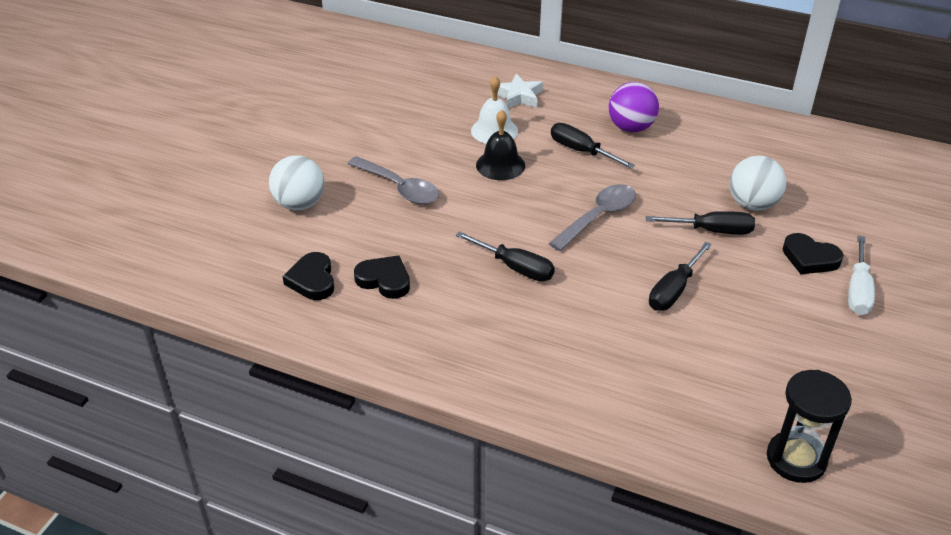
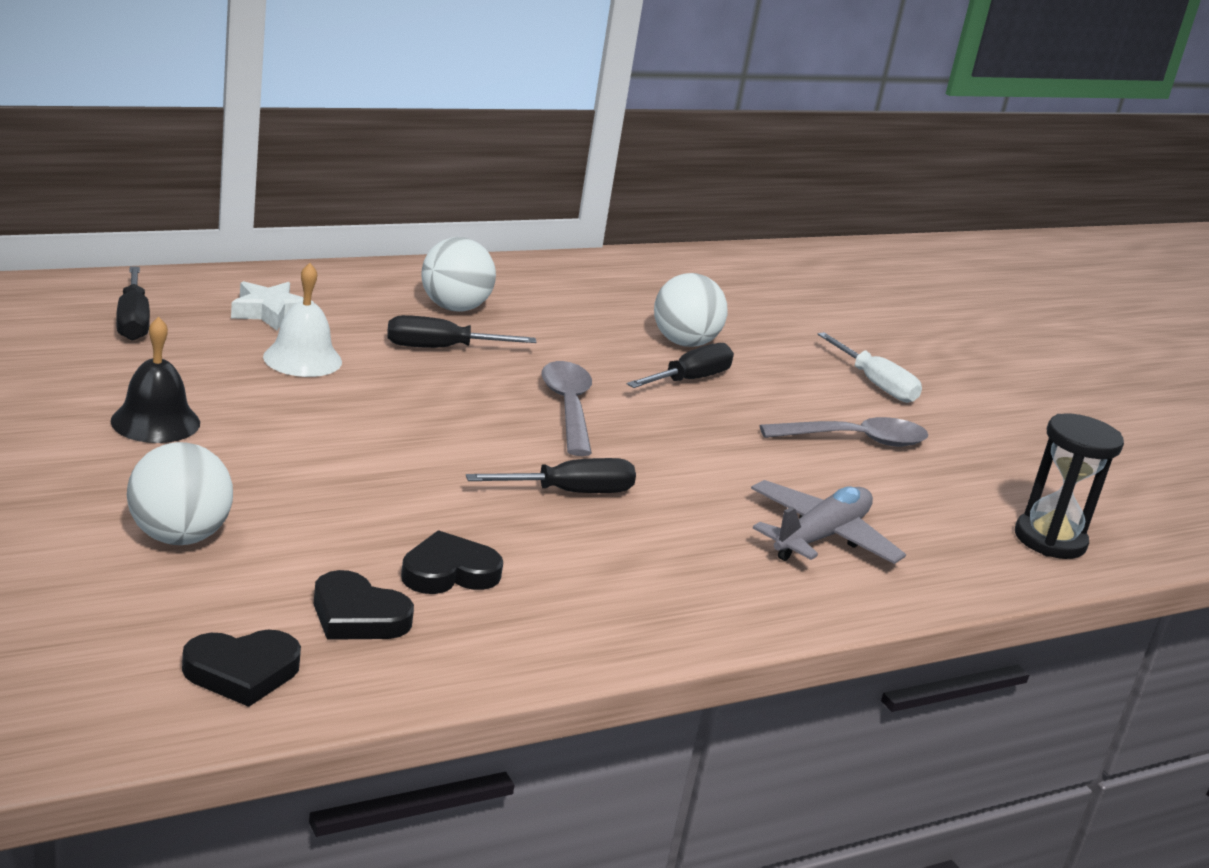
camera: 55 degrees left, 15 degrees down
(399, 188) = (289, 464): grey spoon -> grey spoon (855, 440)
(500, 165) = (374, 393): black bell -> black bell (155, 422)
(623, 368) = (820, 537): none -> grey plane
(631, 127) = (454, 308): purple ball -> white ball
(674, 290) = (746, 447): black screwdriver -> black screwdriver (133, 321)
(809, 258) = (801, 372): black heart -> black heart (242, 672)

